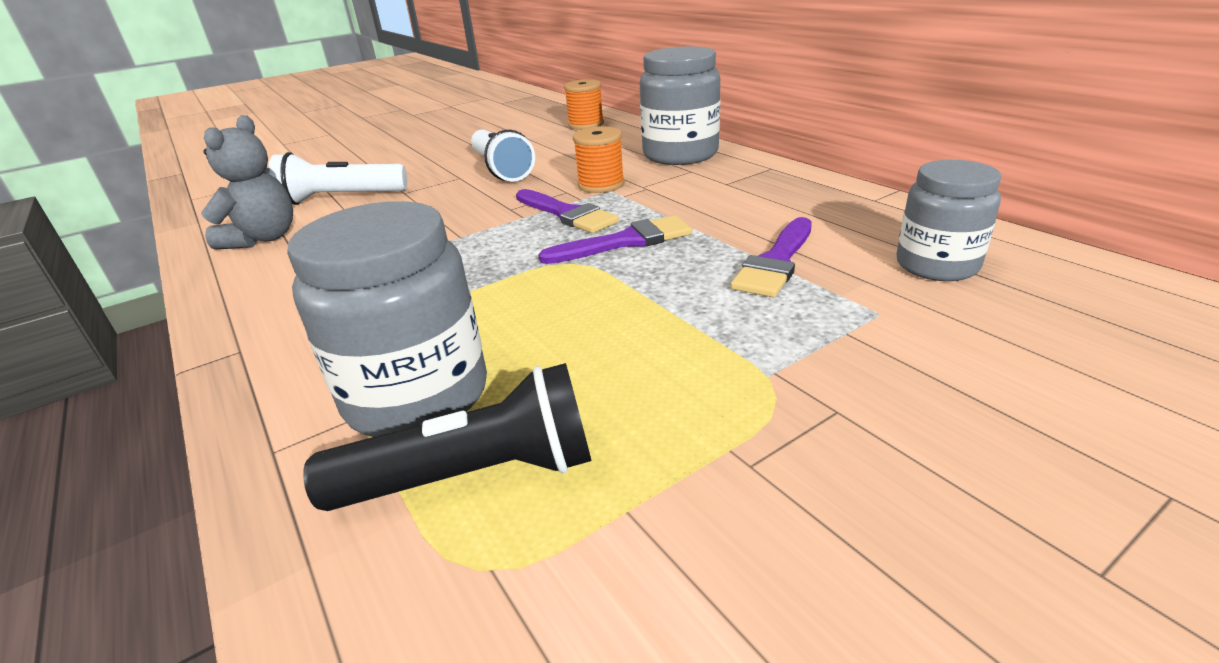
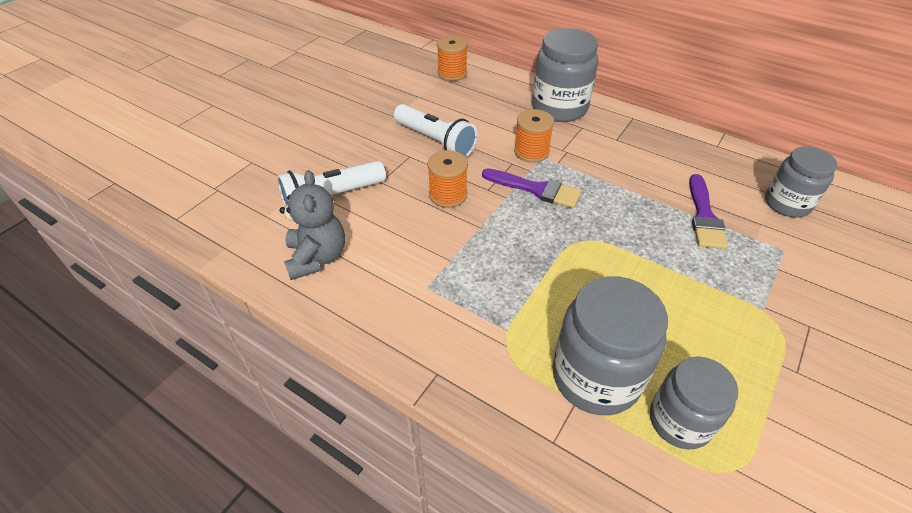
camera: 25 degrees left, 15 degrees up
(459, 208) = (448, 195): none -> orange spool
(473, 476) = (680, 421): black flashlight -> grey jar
(625, 242) = (600, 213): purple brush -> none

